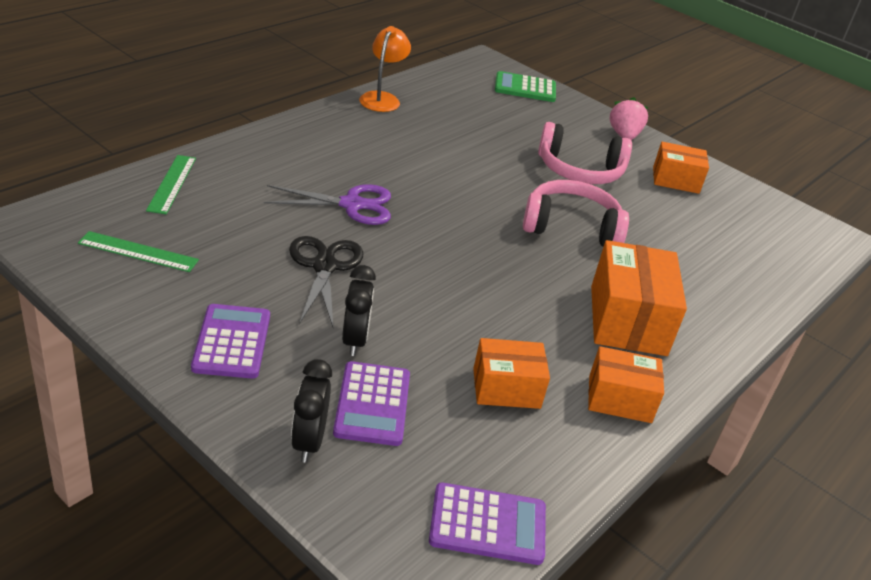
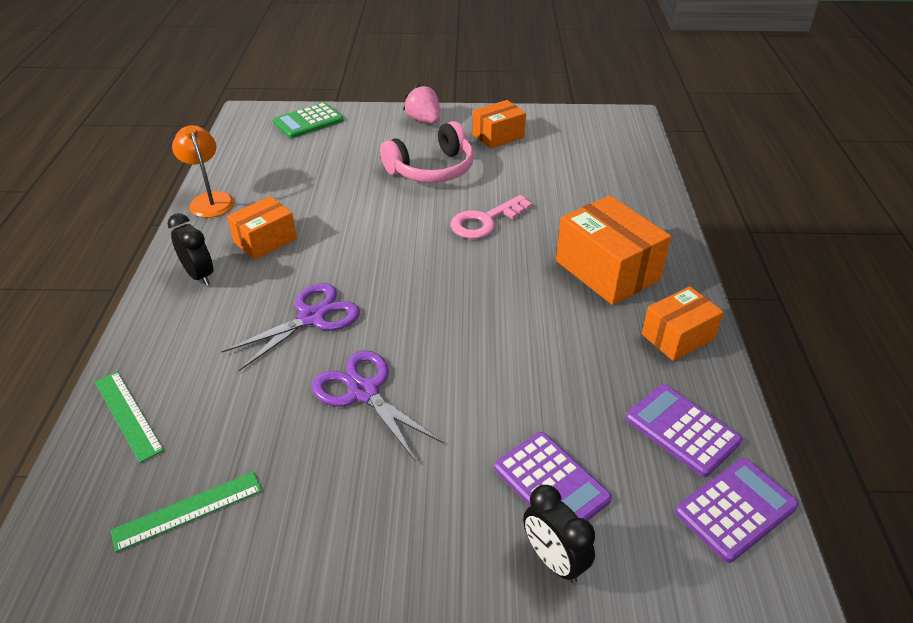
camera: 35 degrees left, 5 degrees up
(232, 342) = (384, 526): purple calculator -> purple calculator (682, 430)
(324, 266) = (363, 392): black scissors -> purple scissors
(355, 340) = (470, 439): black clock -> black clock (199, 275)
(506, 388) = (610, 388): orange box -> orange box (265, 240)
(571, 227) = (485, 221): pink headphones -> pink key

